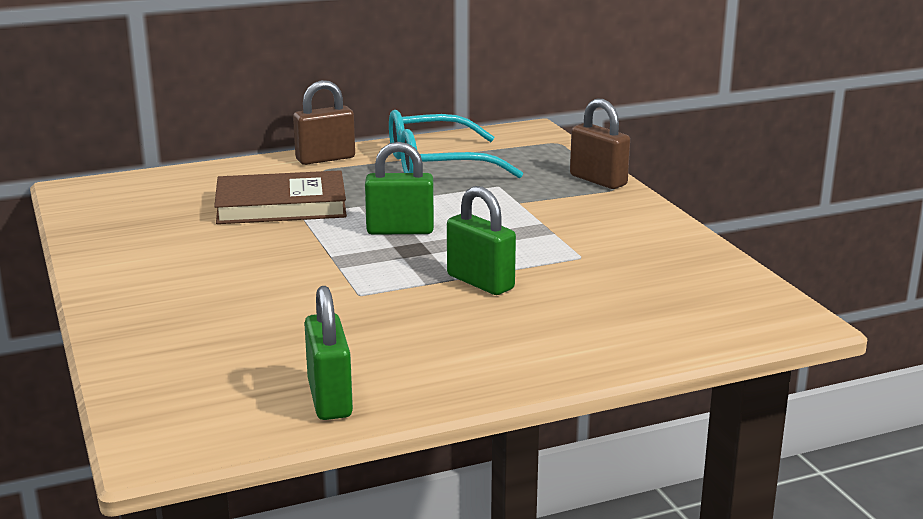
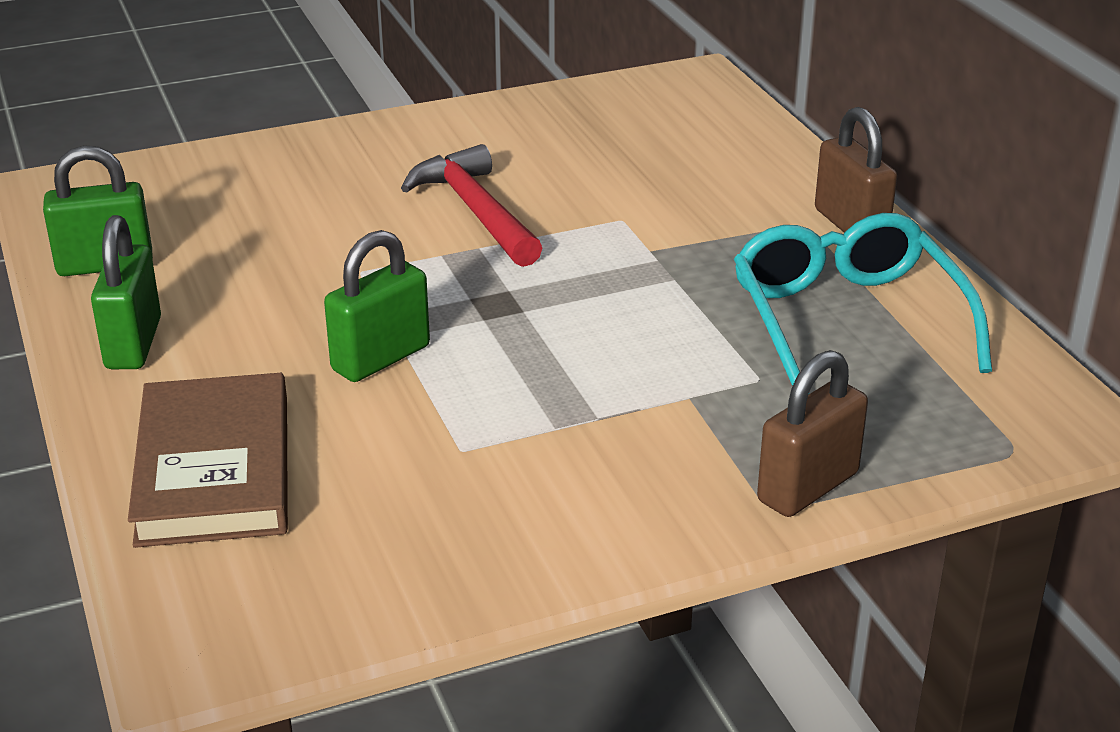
camera: 90 degrees right, 10 degrees up
(274, 258) = (475, 211): none -> red hammer
(281, 205) = (654, 204): brown book -> brown book (215, 469)
(400, 230) = (565, 294): green padlock -> green padlock (133, 343)

